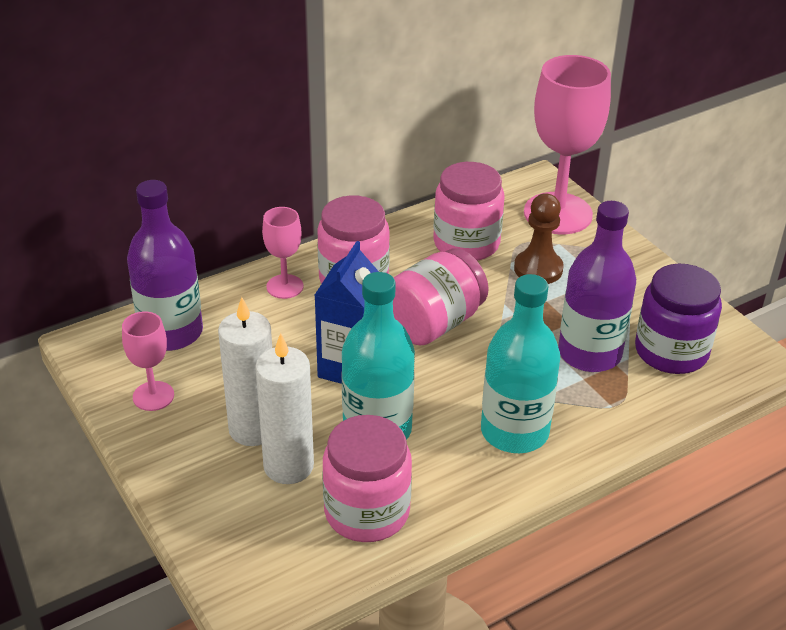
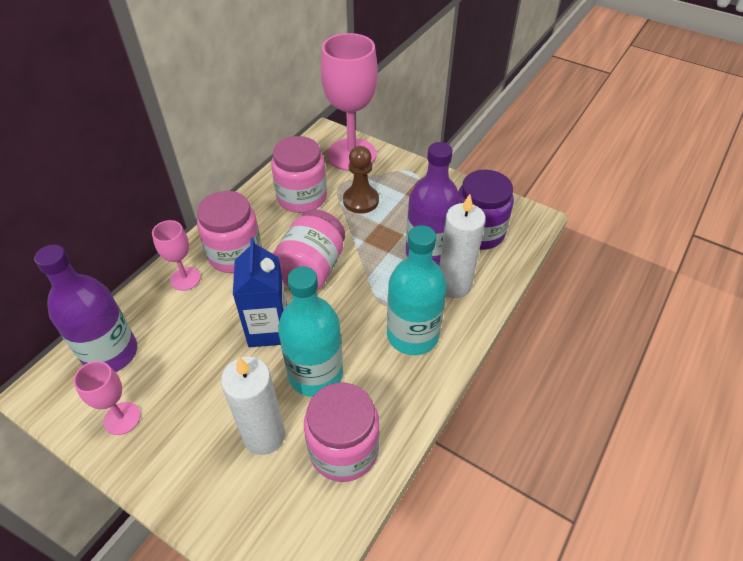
camera: 25 degrees left, 10 degrees up
(253, 429) = (220, 414): white candle -> white candle (454, 285)

